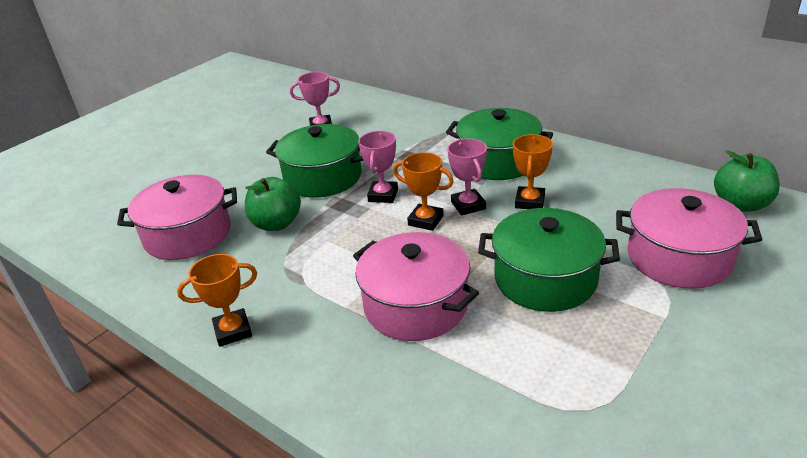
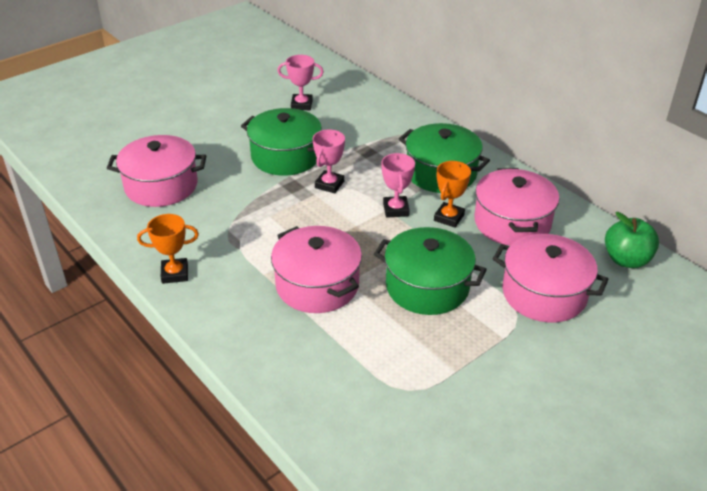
camera: 10 degrees right, 5 degrees up
(276, 224) = (234, 191): green apple -> none
(425, 220) = (355, 215): orange trophy -> none
(599, 193) = (512, 223): none -> pink pot

